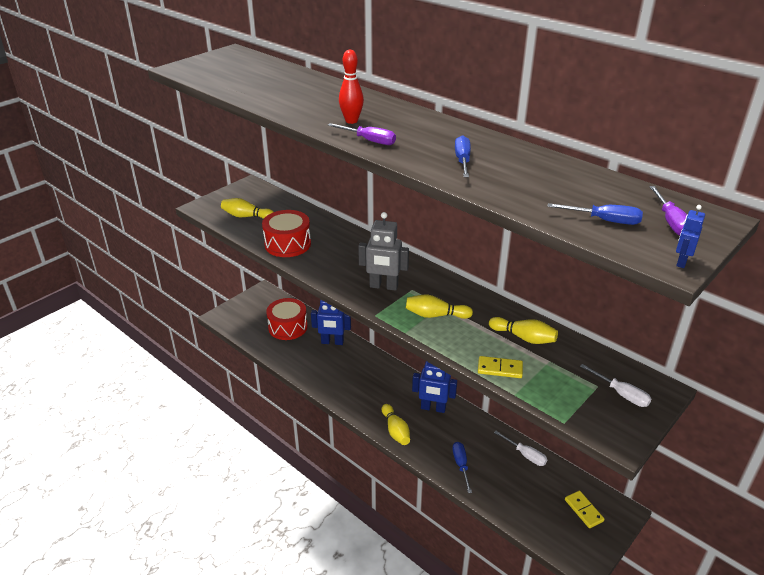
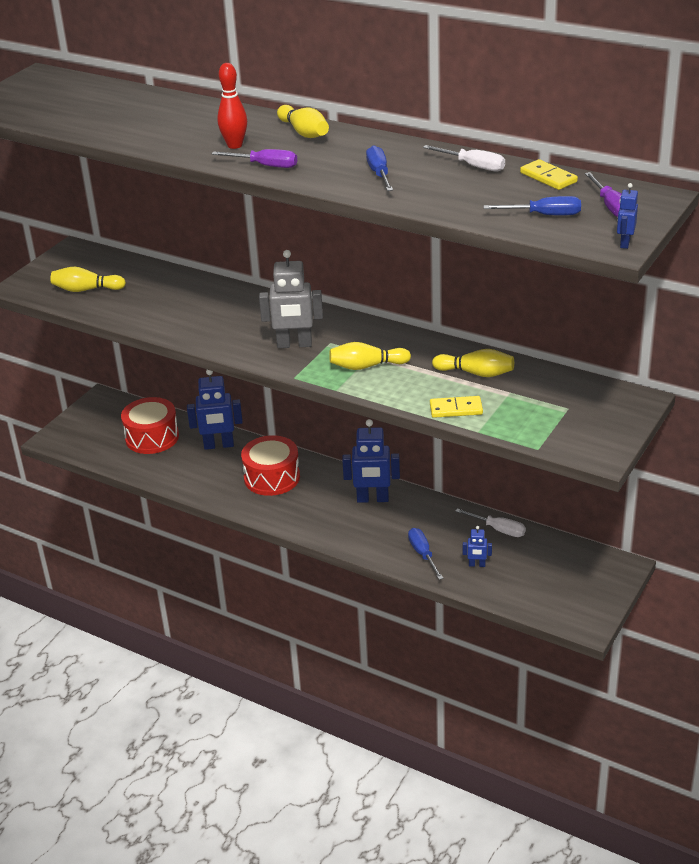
camera: 10 degrees left, 0 degrees up
(287, 244) = (155, 315): red drum -> red drum (272, 477)
(395, 430) = (332, 532): yellow bowling pin -> yellow bowling pin (304, 132)
(502, 484) = (477, 565): none -> blue robot
(583, 510) = (578, 573): yellow domino -> yellow domino (548, 177)
(621, 394) = (595, 411): white screwdriver -> white screwdriver (473, 166)

